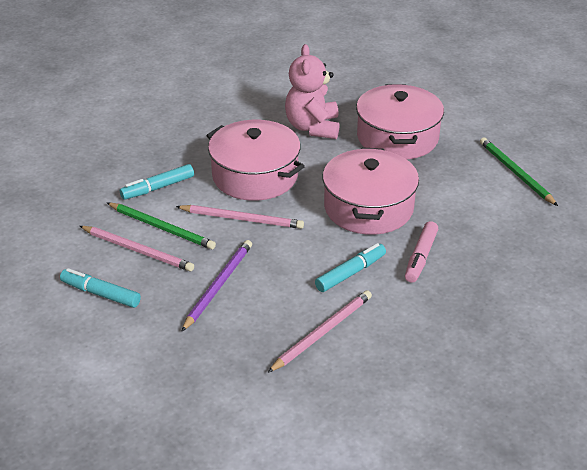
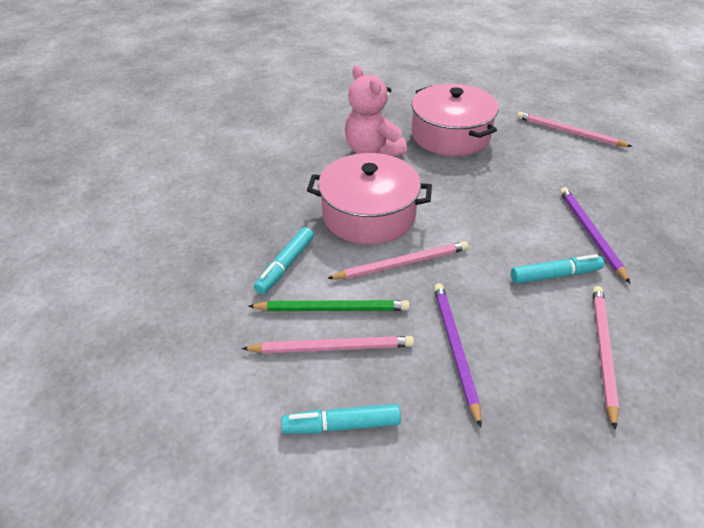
camera: 30 degrees left, 5 degrees up
(350, 273) = (555, 275): turquoise marker -> turquoise marker turned 60 degrees clockwise
(368, 207) = (497, 205): pink pot -> none
(420, 257) = (590, 233): pink marker -> purple pencil
(515, 173) = (568, 132): green pencil -> pink pencil

